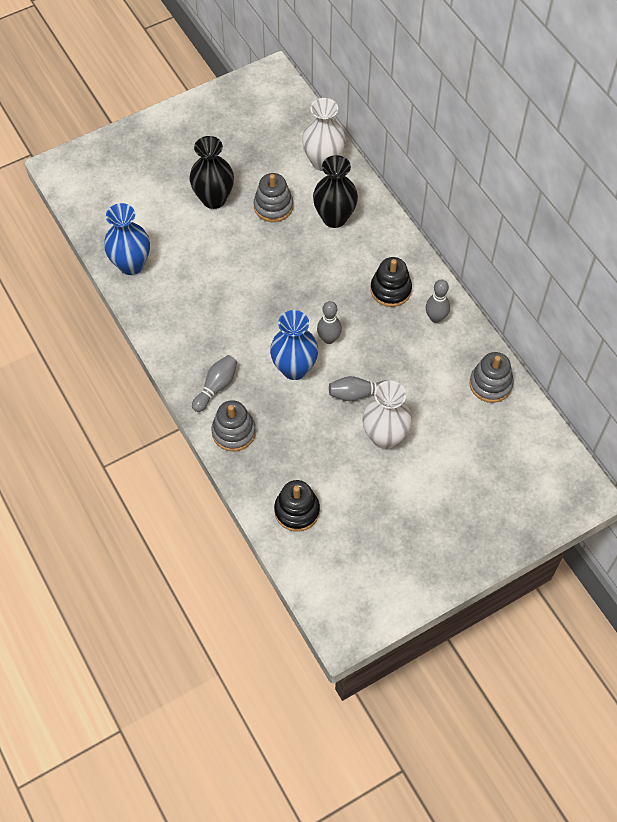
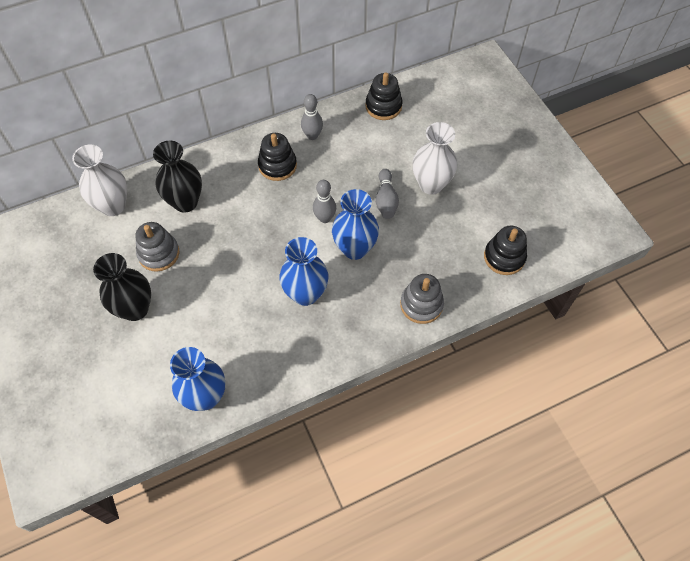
camera: 85 degrees left, 0 degrees up
(216, 387) = (369, 318): grey bowling pin -> none
(239, 330) = (305, 294): none -> blue vase
(490, 384) = (383, 106): grey stacking toy -> black stacking toy

